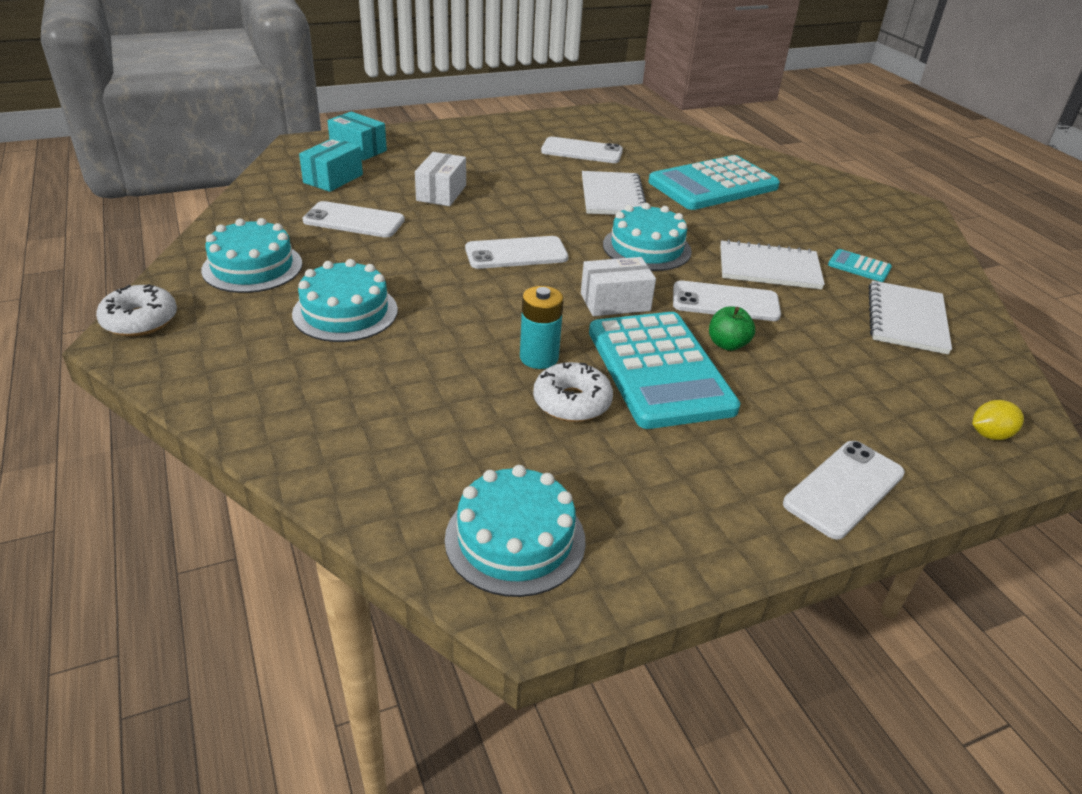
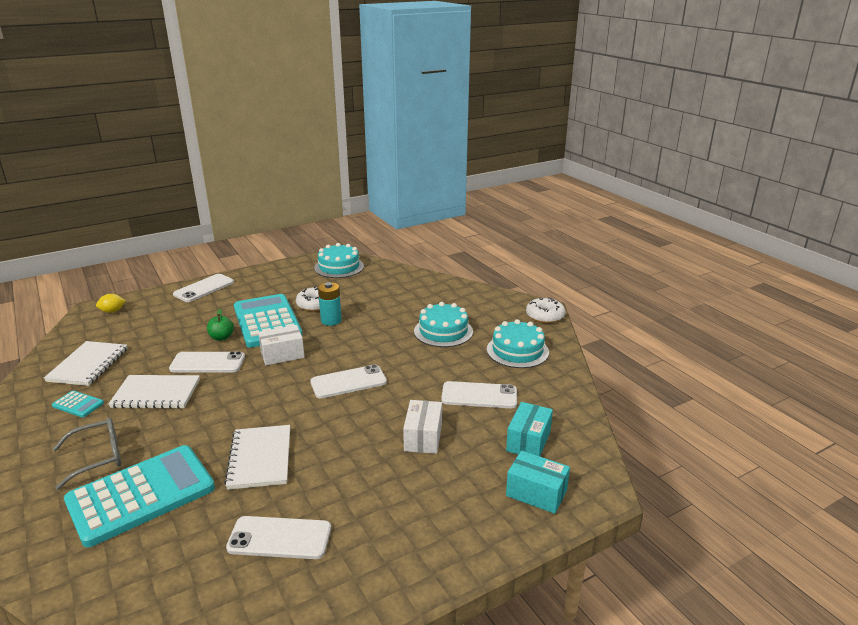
camera: 175 degrees right, 10 degrees down
(646, 248) = (246, 400): turquoise cake -> none
(780, 214) = (98, 457): none -> grey glasses

